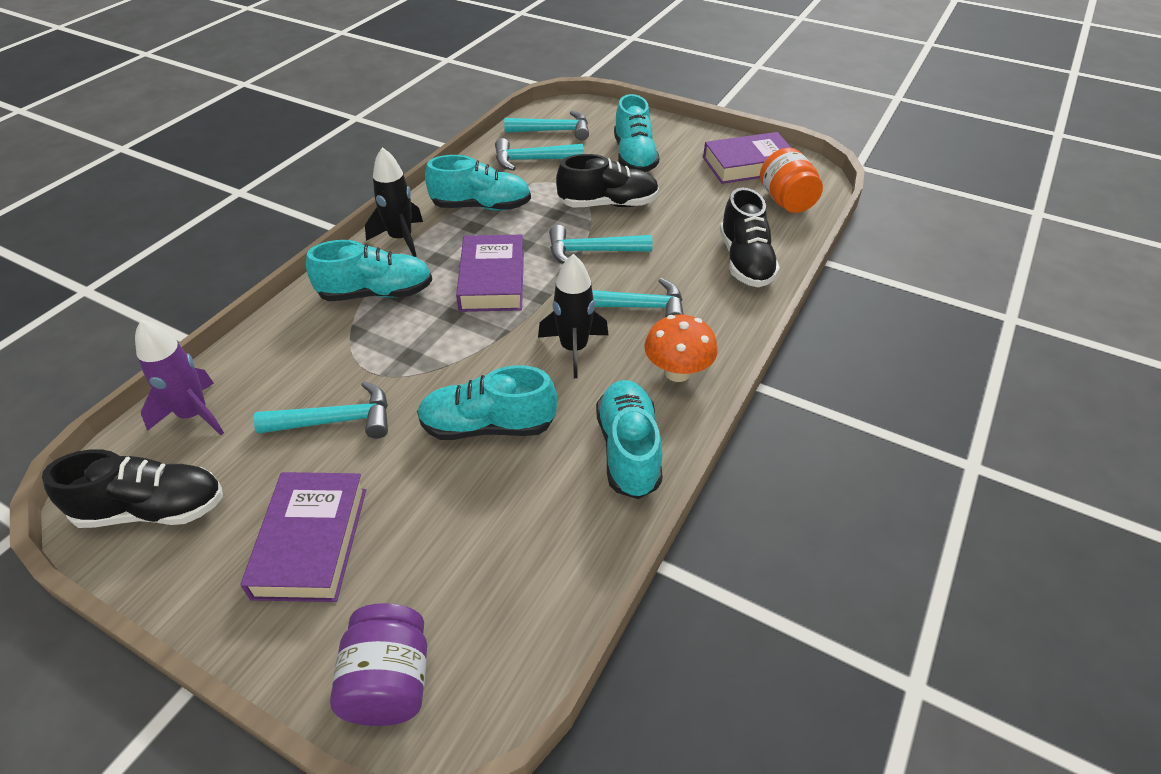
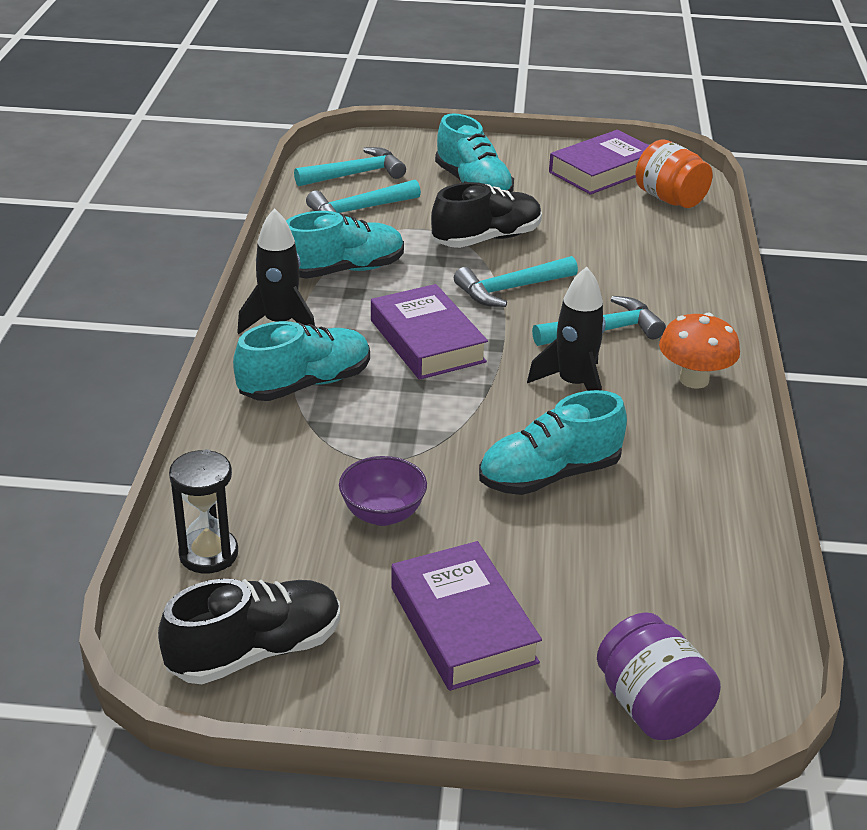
camera: 25 degrees left, 10 degrees down
(194, 415) = (208, 554): purple rocket -> black hourglass
(337, 420) = (382, 514): turquoise hammer -> purple bowl
(628, 450) = (705, 458): turquoise shoe -> none
(745, 261) = (676, 265): black shoe -> none

